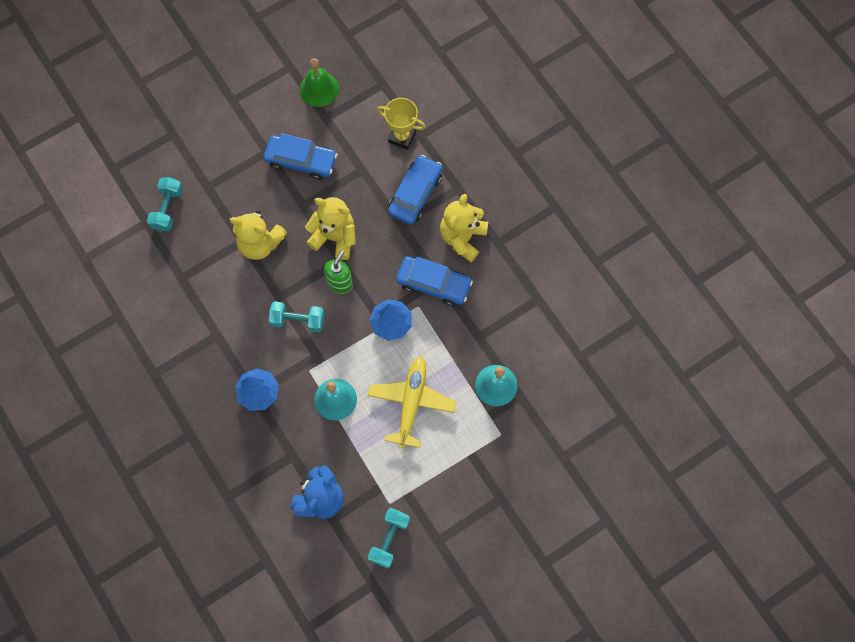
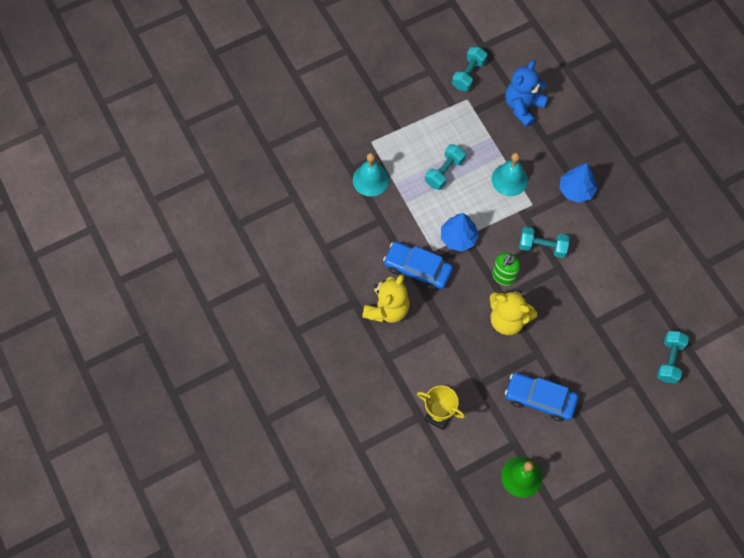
camera: 175 degrees left, 5 degrees down
(260, 243) = (578, 319): yellow teddy bear -> none
(411, 402) = (444, 172): yellow plane -> turquoise dumbbell
(415, 194) = (428, 355): blue car -> none

